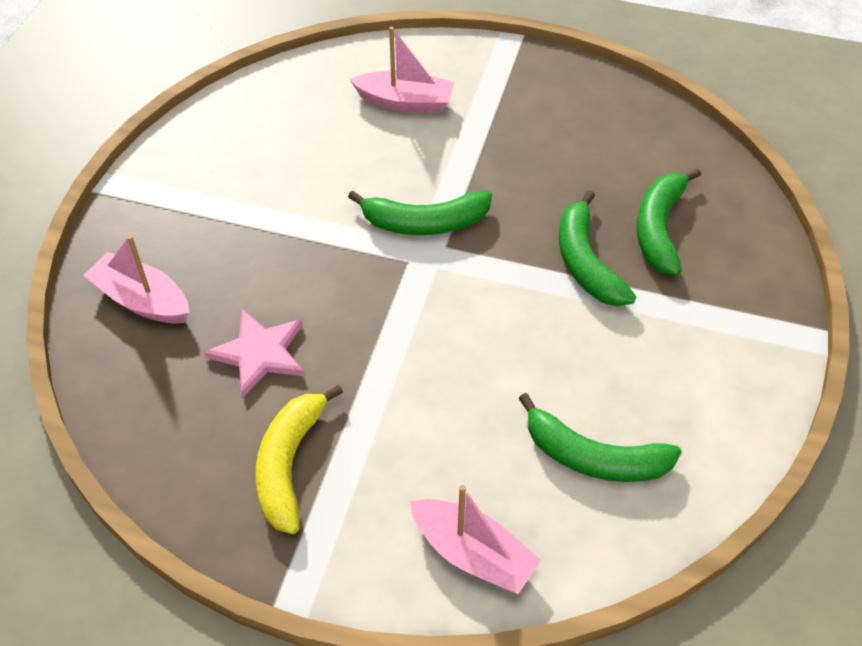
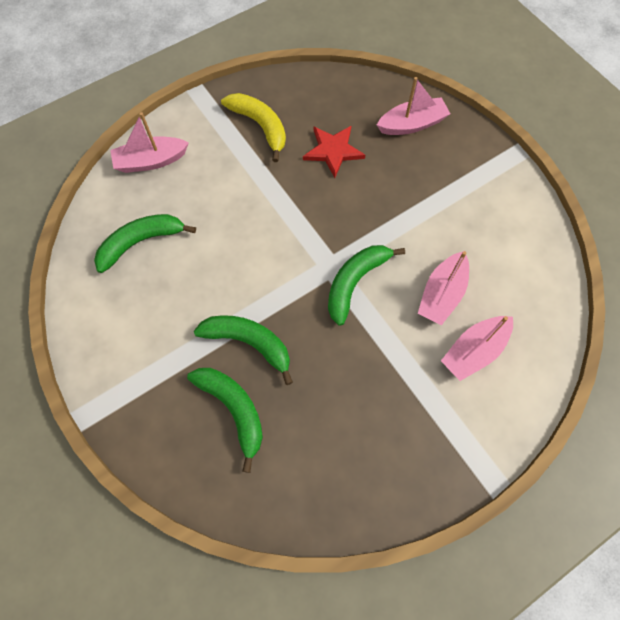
camera: 130 degrees right, 15 degrees up
(260, 353) = (333, 151): pink star -> red star
(367, 152) = (442, 294): none -> pink boat

